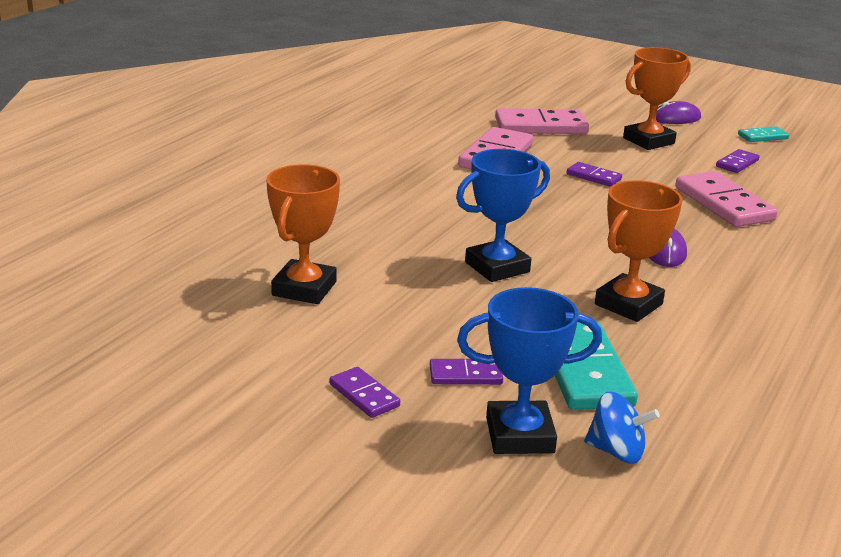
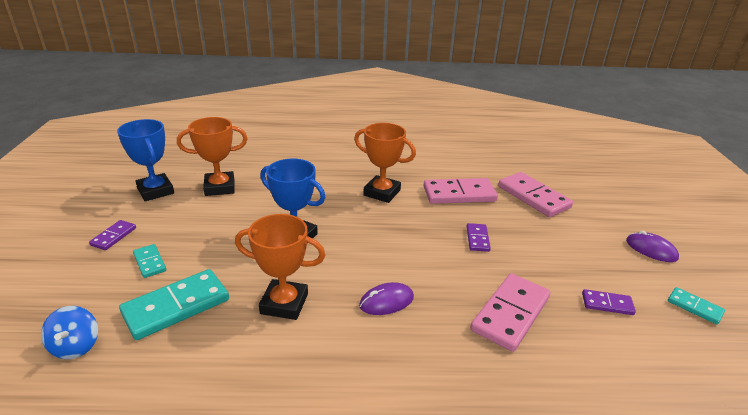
camera: 60 degrees right, 5 degrees up
(465, 375) = (150, 262): purple domino -> turquoise domino
(519, 435) = (86, 300): blue trophy -> blue trophy (155, 191)
(648, 141) = (581, 247): orange trophy -> orange trophy (382, 193)

